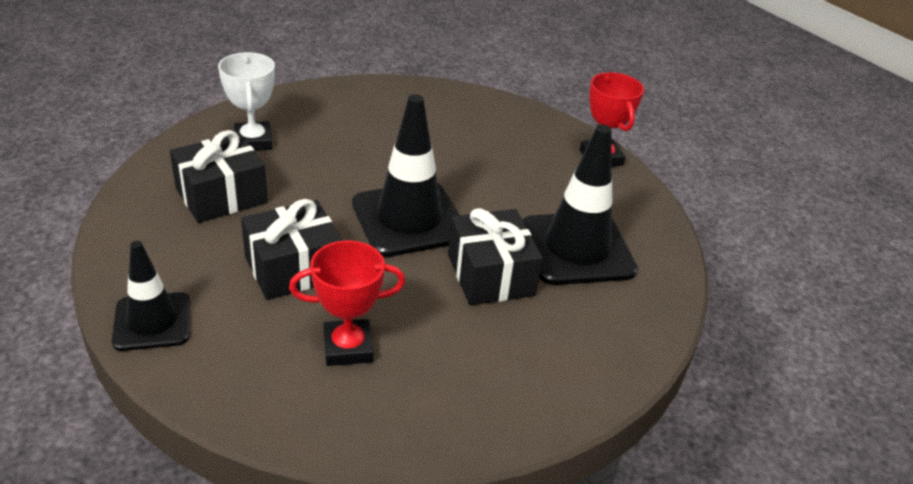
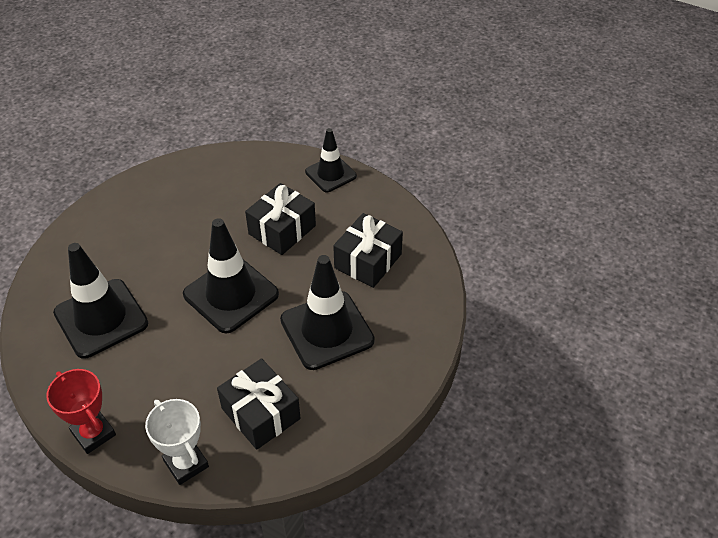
camera: 160 degrees right, 10 degrees up
(253, 141) = (390, 318): white trophy -> white trophy (186, 464)
(327, 154) = (327, 330): none -> black traffic cone
(348, 347) = (221, 198): red trophy -> none
(490, 275) = (157, 273): black gift -> black gift (261, 413)

